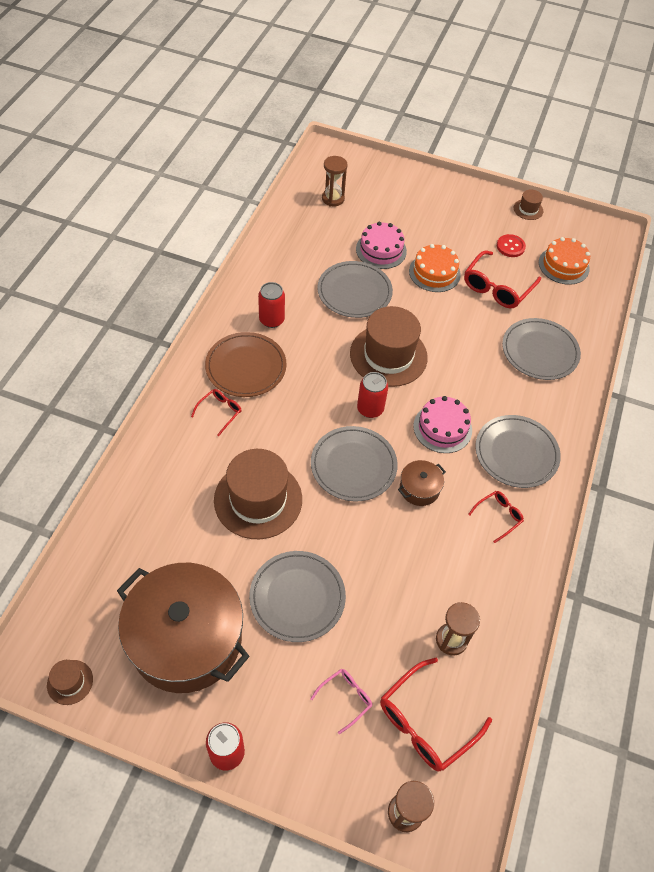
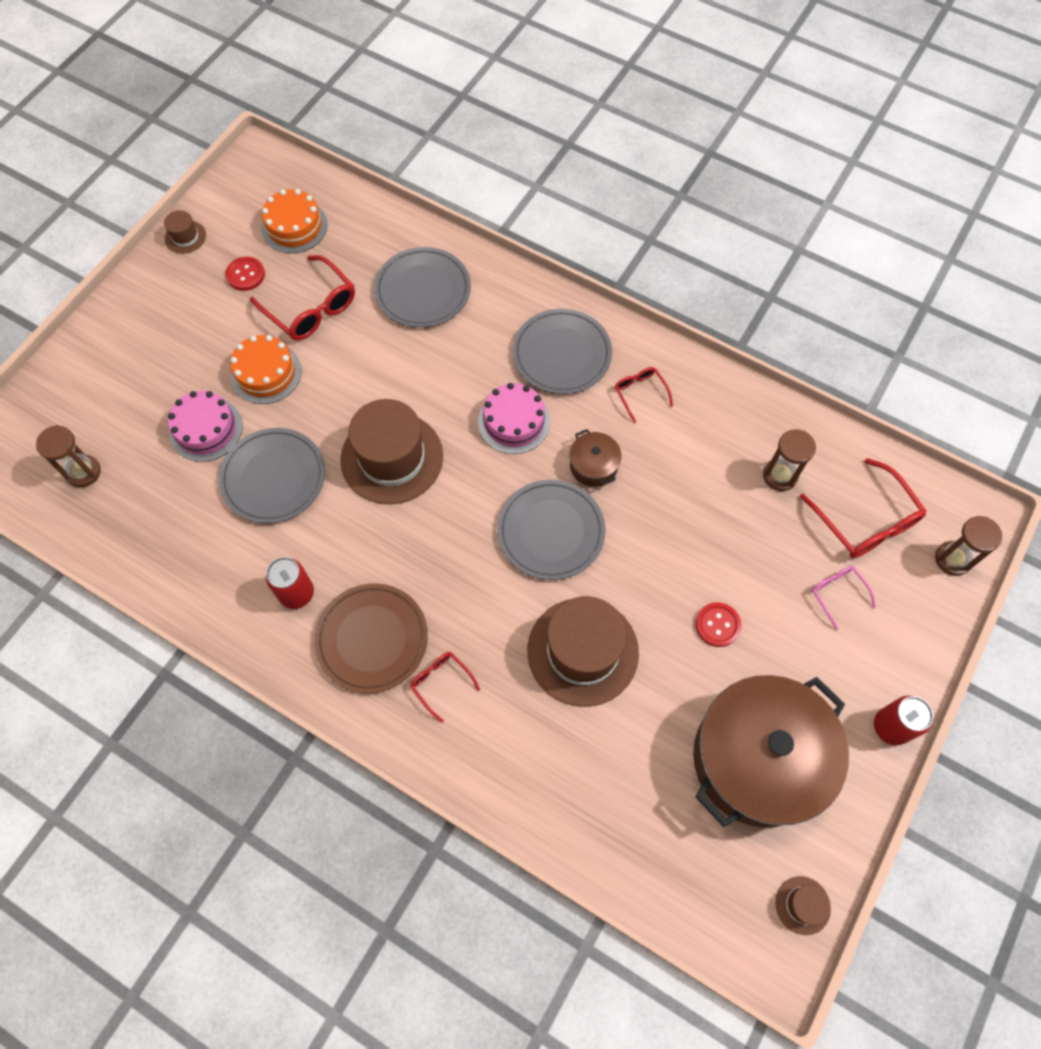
camera: 75 degrees left, 10 degrees up
(297, 597) = (717, 625): grey plate -> red button
(370, 409) = (471, 496): red can -> none

